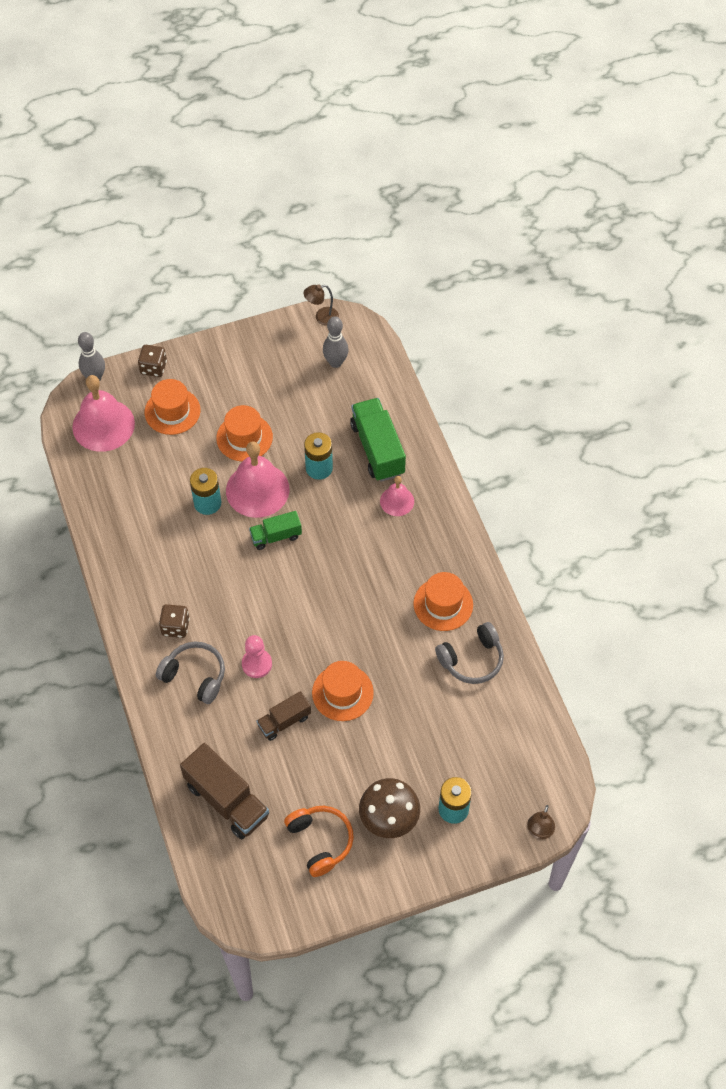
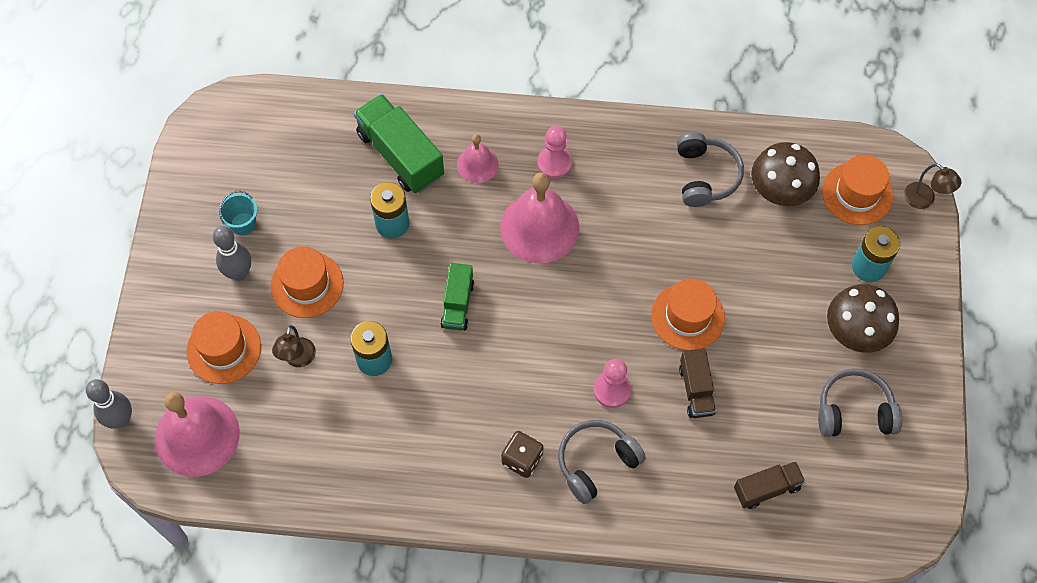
camera: 65 degrees left, 5 degrees up
(153, 368) = (148, 346): brown dice -> none
(227, 800) = (766, 488): brown truck -> brown truck, size x0.58
(257, 490) = (385, 299): pink bell -> pink bell (539, 227)
(271, 379) = (243, 224): none -> turquoise bucket
(320, 841) = (854, 411): orange headphones -> grey headphones
(322, 317) = (190, 137): brown lamp -> brown lamp (298, 359)
(335, 362) = (260, 149): grey bowling pin -> grey bowling pin (239, 273)
(377, 449) = (400, 155): green truck -> green truck turned 45 degrees clockwise
(425, 551) = (554, 163): none -> pink pawn
(443, 604) = (627, 174): orange hat -> orange hat (857, 193)
(487, 718) = (779, 191): none -> brown mushroom

